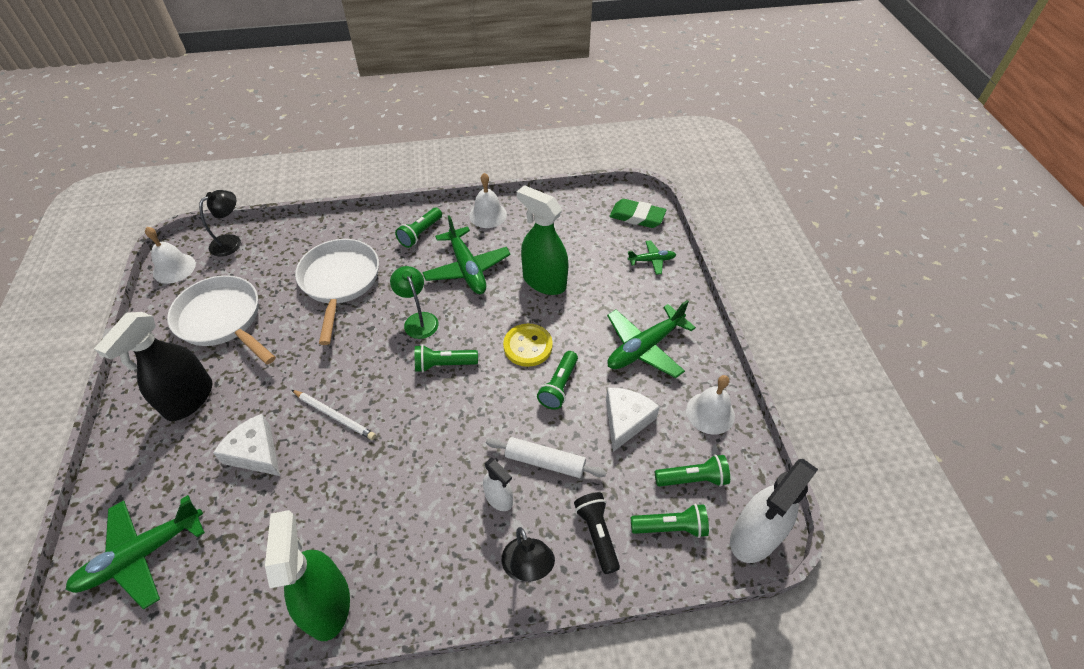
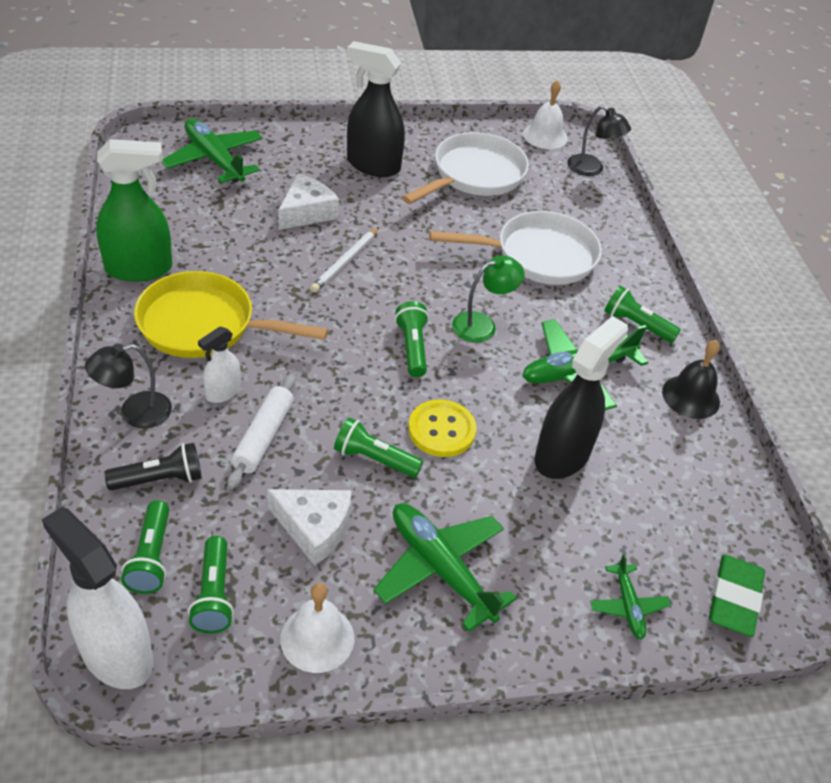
camera: 85 degrees right, 5 degrees down
(415, 526) = (204, 325): none -> yellow pan
(488, 215) = (691, 396): white bell -> black bell
(544, 281) = (562, 455): green spray bottle -> black spray bottle

